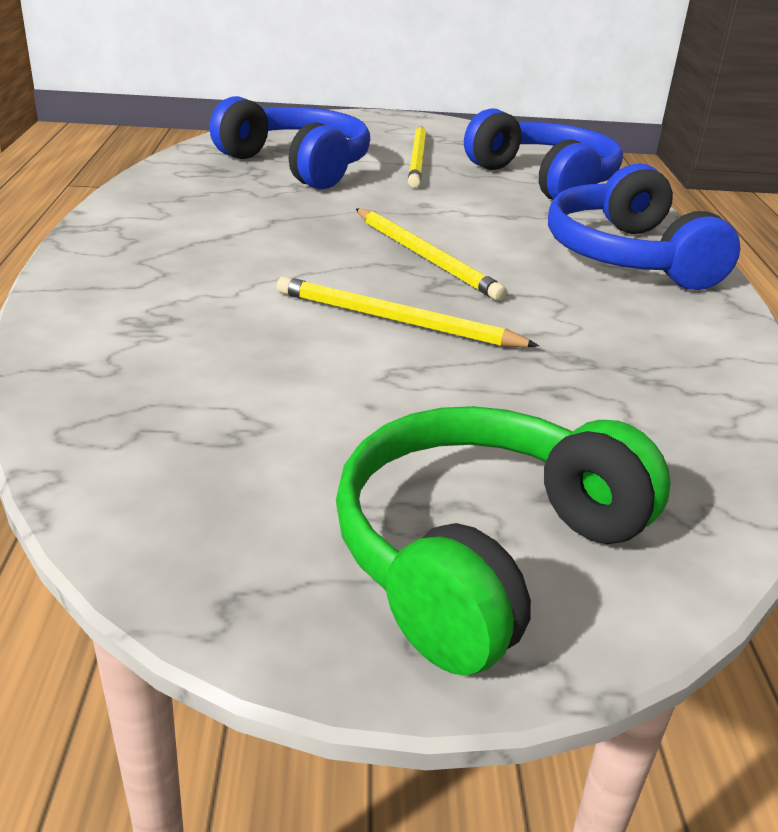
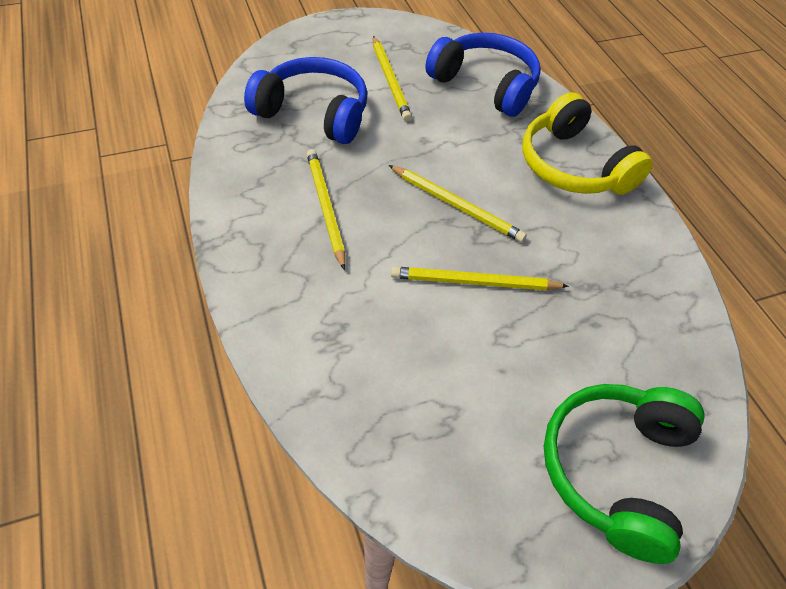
camera: 20 degrees left, 20 degrees up
(243, 228) = (325, 208): none -> yellow pencil
(629, 256) = (574, 166): blue headphones -> yellow headphones

